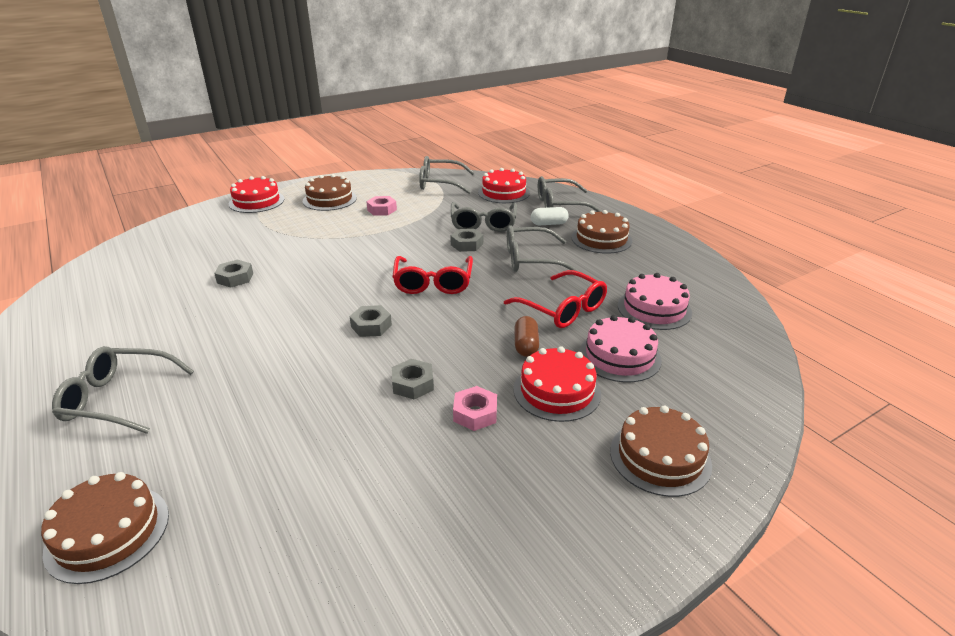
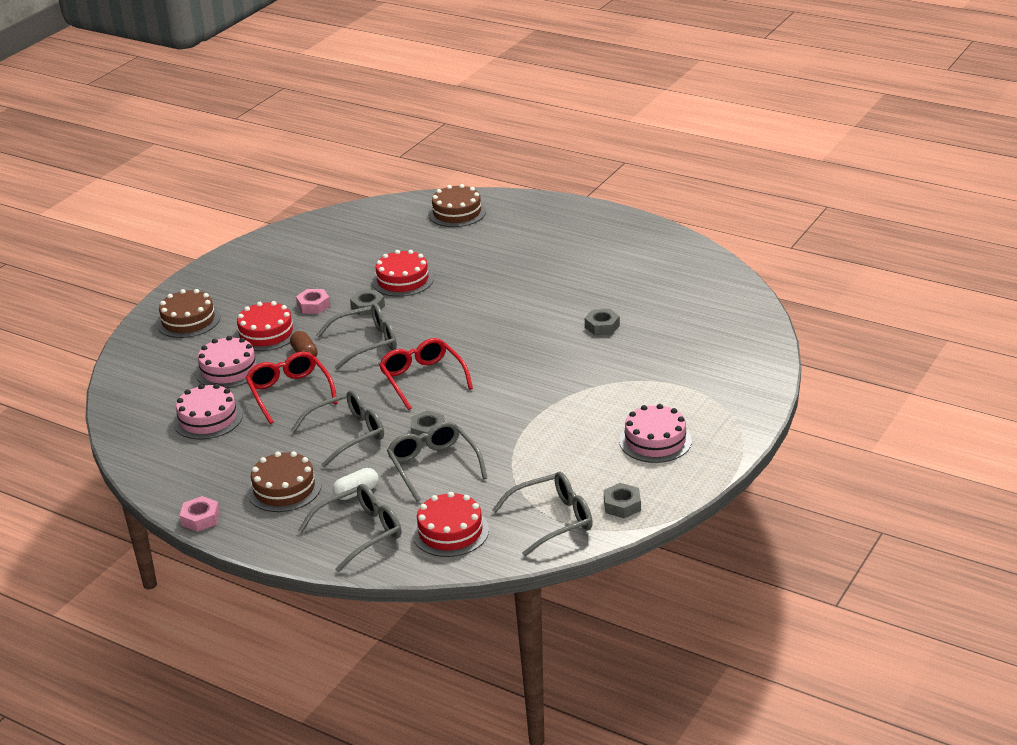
camera: 155 degrees right, 0 degrees up
(118, 398) = (545, 244): grey glasses -> grey glasses (366, 343)
(256, 201) = (733, 408): red cake -> red cake (402, 280)
(329, 199) = (655, 440): brown cake -> pink cake
(371, 326) = (437, 330): grey nut -> grey nut (622, 505)
(382, 210) = (572, 446): pink nut -> pink nut (200, 518)
(563, 309) = (289, 392): red glasses -> red glasses turned 45 degrees clockwise

